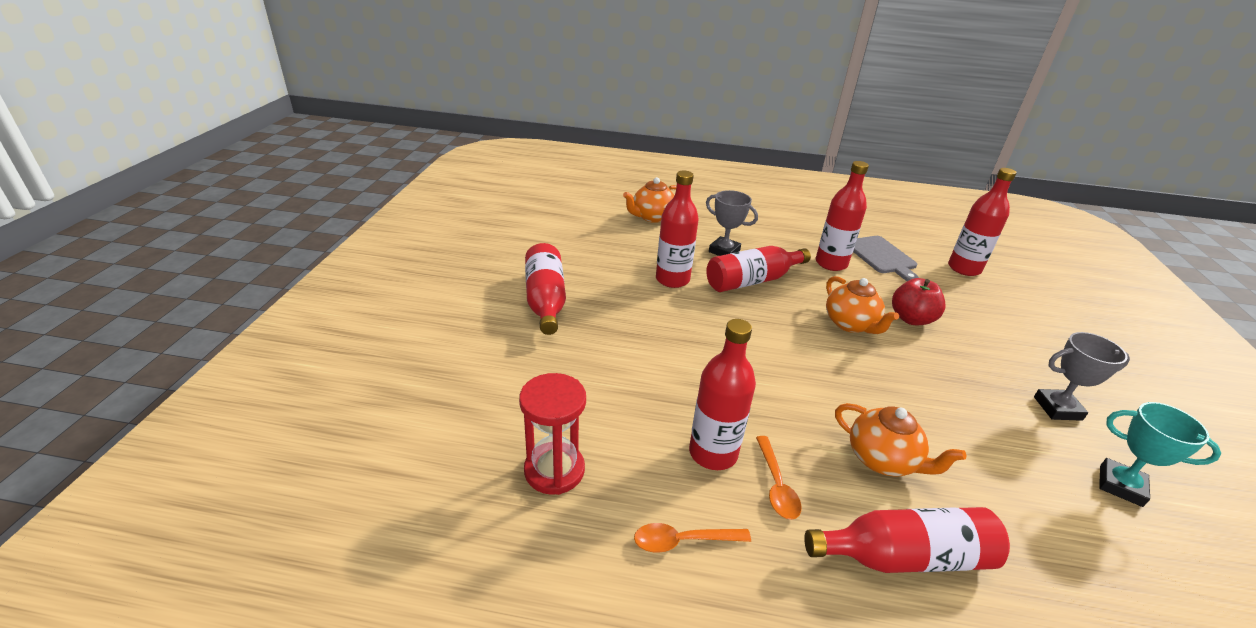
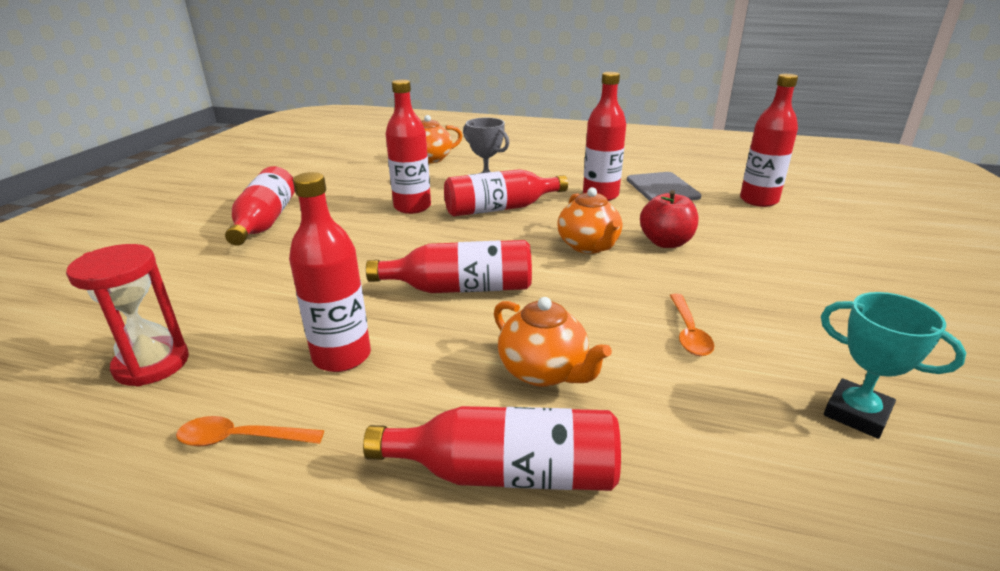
camera: 10 degrees right, 5 degrees down
(769, 375) = (461, 288): none -> red bottle
(776, 485) = (394, 390): orange spoon -> orange spoon (688, 332)
(1057, 408) = (808, 330): grey trophy -> none

